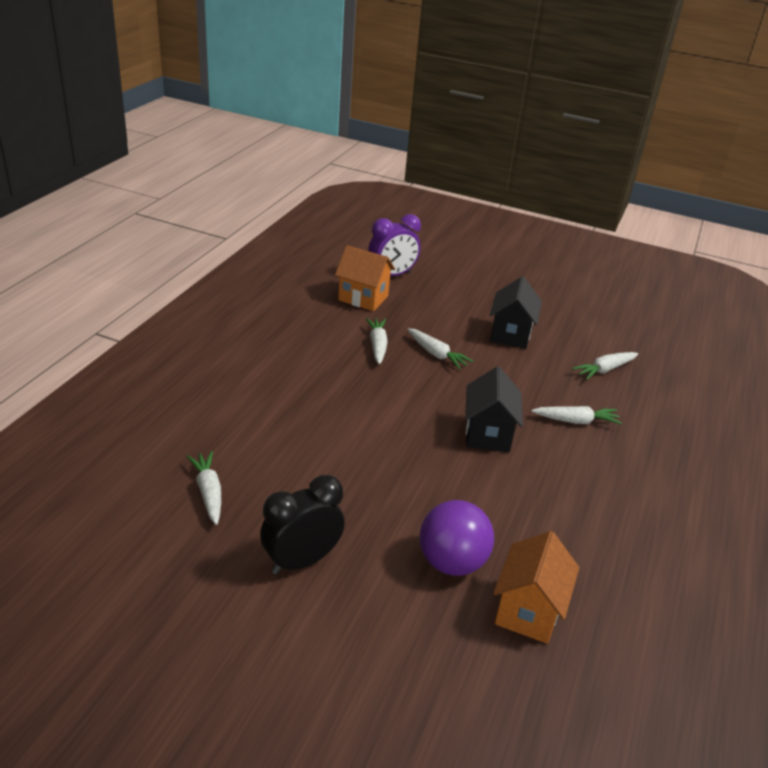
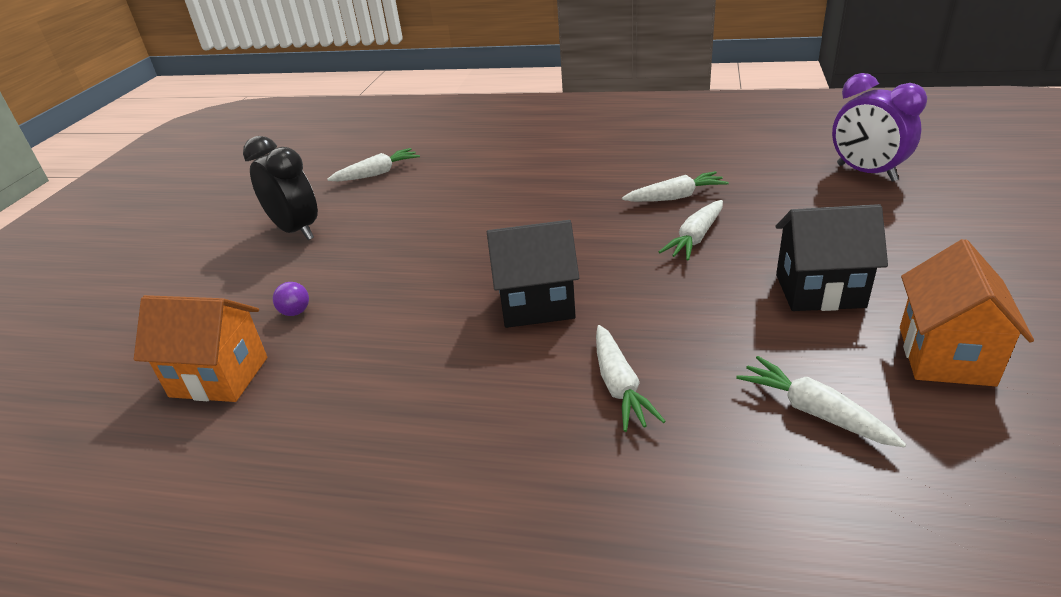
camera: 85 degrees right, 0 degrees up
(363, 298) = (777, 168): orange house -> orange house (945, 355)
(452, 562) = (295, 312): purple ball -> purple ball, size x0.41

